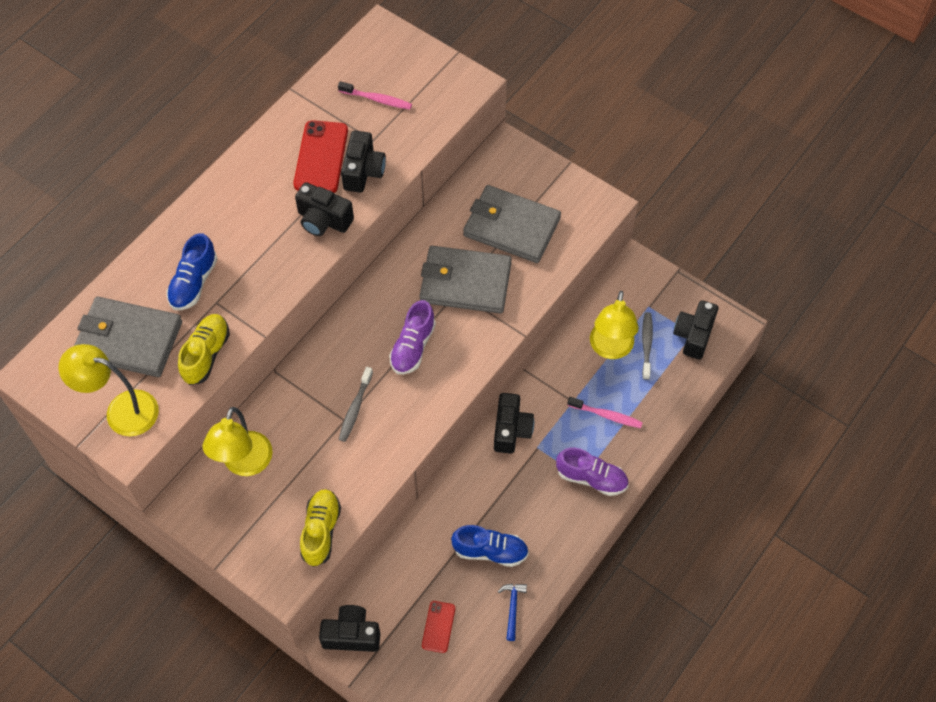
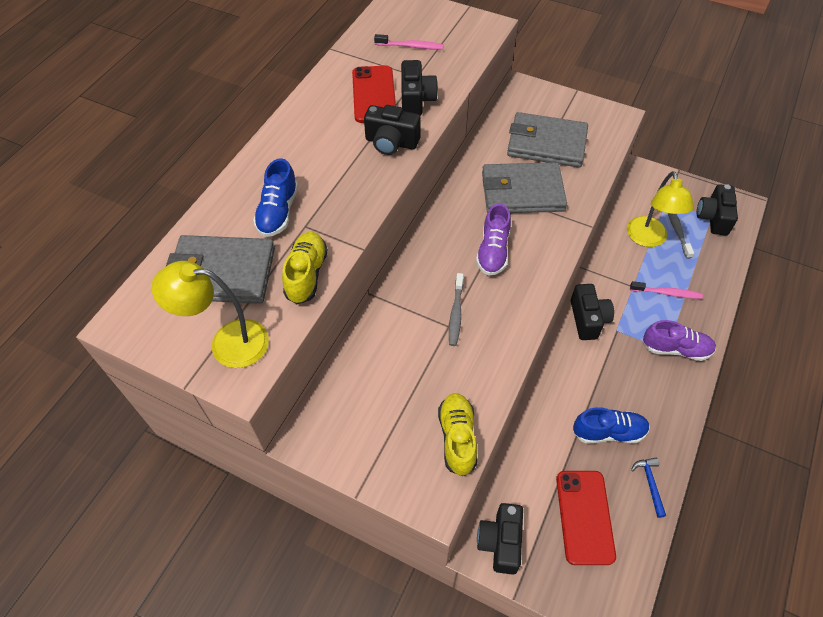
camera: 10 degrees left, 5 degrees down
(244, 464) = (360, 384): yellow lamp -> none
(351, 635) = (500, 542): black camera -> black camera turned 75 degrees counterclockwise
(438, 627) = (584, 516): red phone -> red phone, size x1.79

